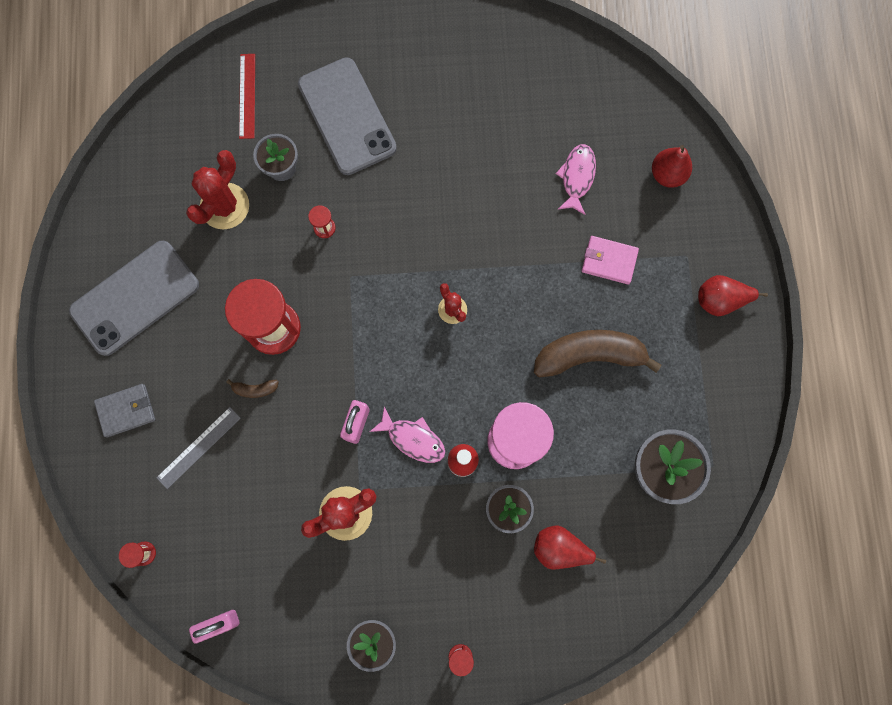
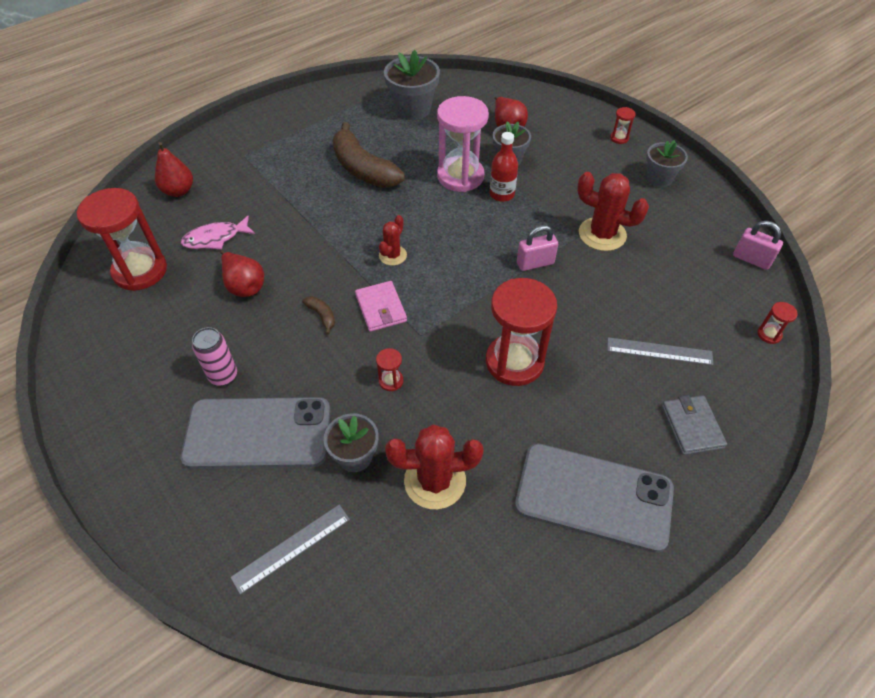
camera: 125 degrees left, 25 degrees down
(126, 411) = (692, 426): grey wallet -> grey wallet turned 45 degrees clockwise
(247, 96) = (291, 548): red ruler -> grey ruler
(255, 389) = (576, 342): brown banana -> brown banana (322, 316)
(347, 116) = (258, 433): grey phone -> grey phone turned 60 degrees clockwise
(413, 439) = (513, 227): pink fish -> none
(415, 117) = (223, 376): none -> pink can
(575, 103) = (140, 271): none -> red hourglass
(609, 261) = (279, 190): pink wallet -> pink wallet (381, 308)
(720, 300) = (267, 128): red pear -> red pear (244, 286)

